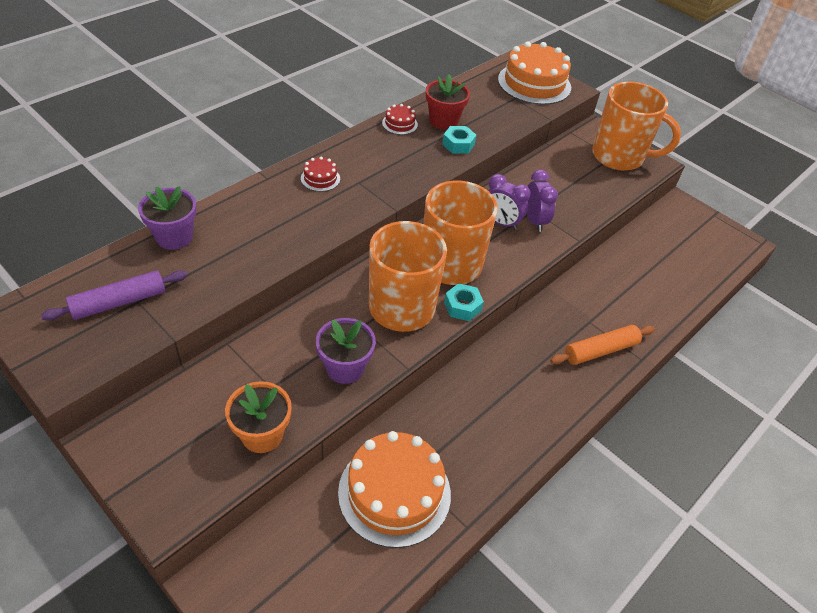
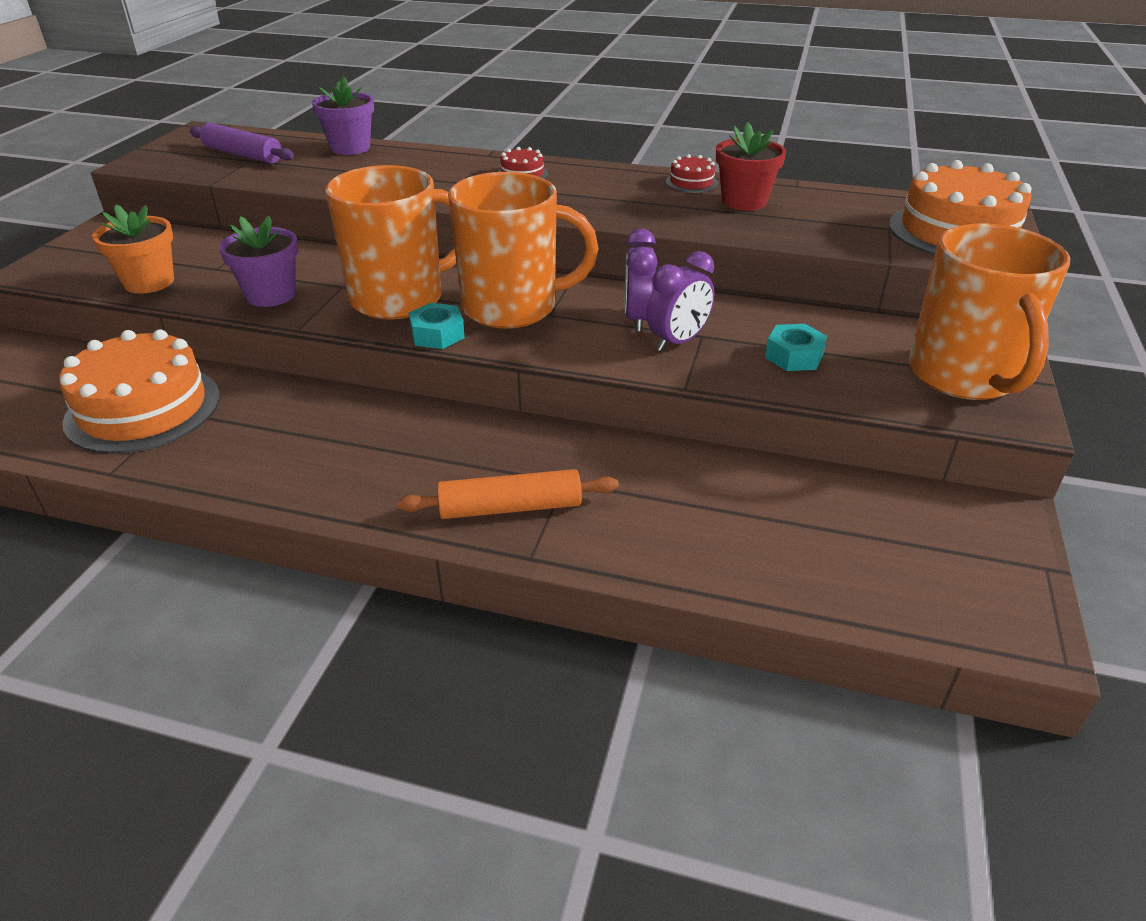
camera: 65 degrees right, 10 degrees down
(458, 144) = (709, 220): turquoise nut -> turquoise nut (794, 356)
(600, 350) = (510, 508): orange rolling pin -> orange rolling pin turned 45 degrees counterclockwise

